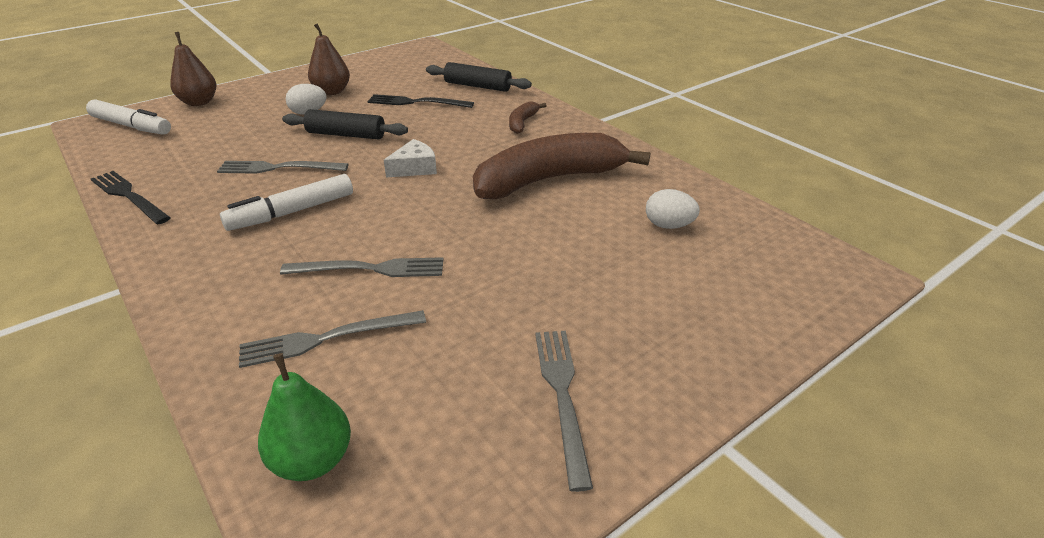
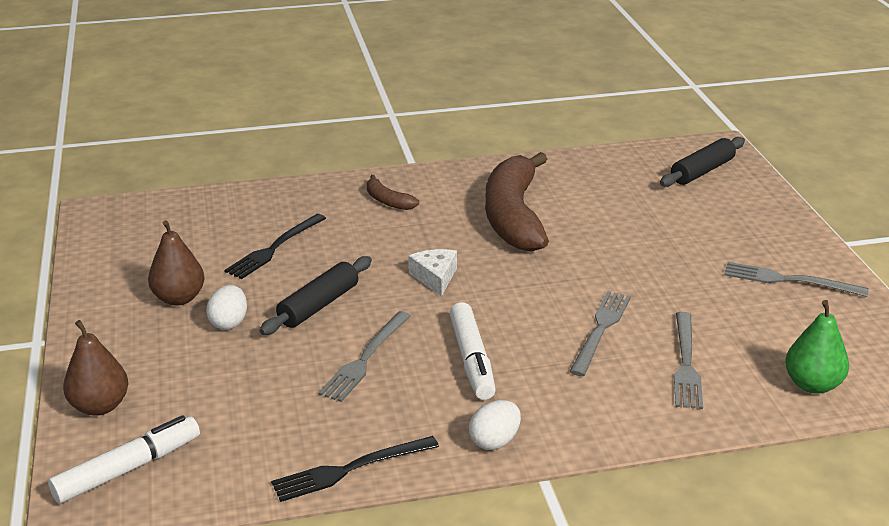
camera: 65 degrees left, 5 degrees down
(477, 86) = (269, 204): black rolling pin -> black rolling pin (702, 171)
(668, 225) = (621, 187): white egg -> white egg (494, 441)

